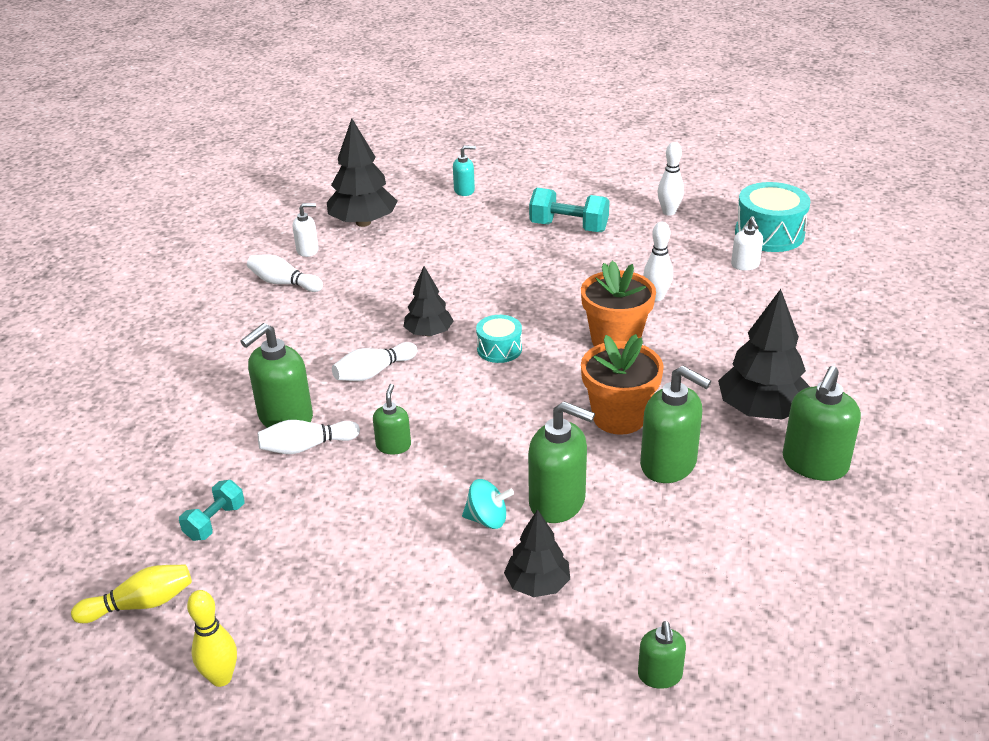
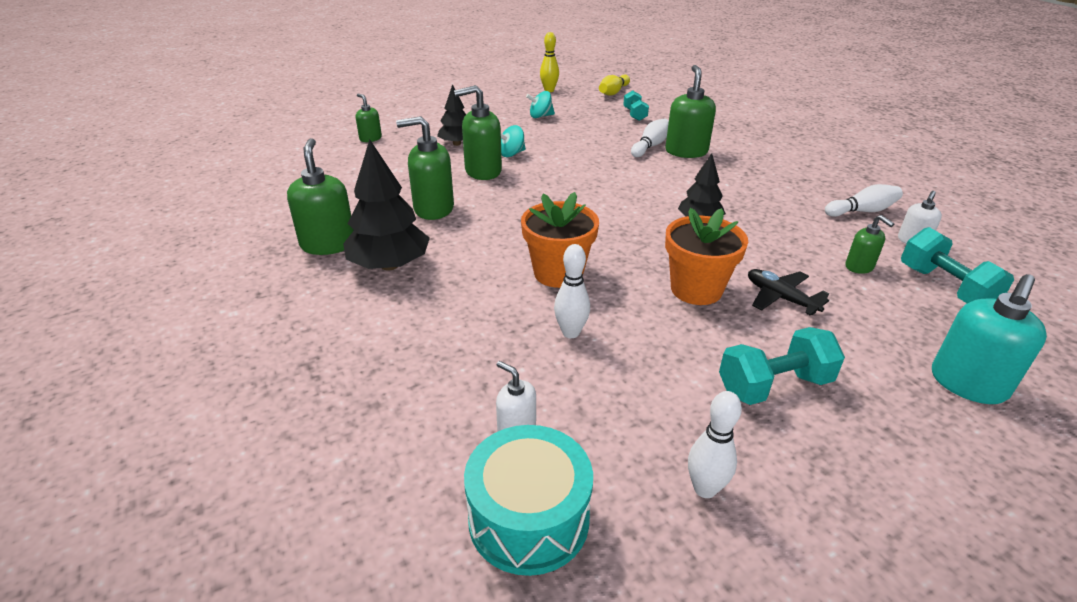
camera: 140 degrees right, 0 degrees up
(342, 594) = (540, 116): none -> turquoise spinning top
(363, 222) = (945, 287): black tree -> turquoise dumbbell
(373, 372) = (686, 186): white bowling pin -> none
(393, 446) = (607, 161): green soap dispenser -> green soap dispenser (859, 267)
(464, 190) = (967, 384): turquoise soap dispenser -> turquoise soap dispenser, size x1.80
(480, 259) = (780, 298): none -> black plane
(499, 349) = (634, 230): turquoise drum -> none
(619, 417) = (493, 221): orange flower pot -> orange flower pot (696, 289)

